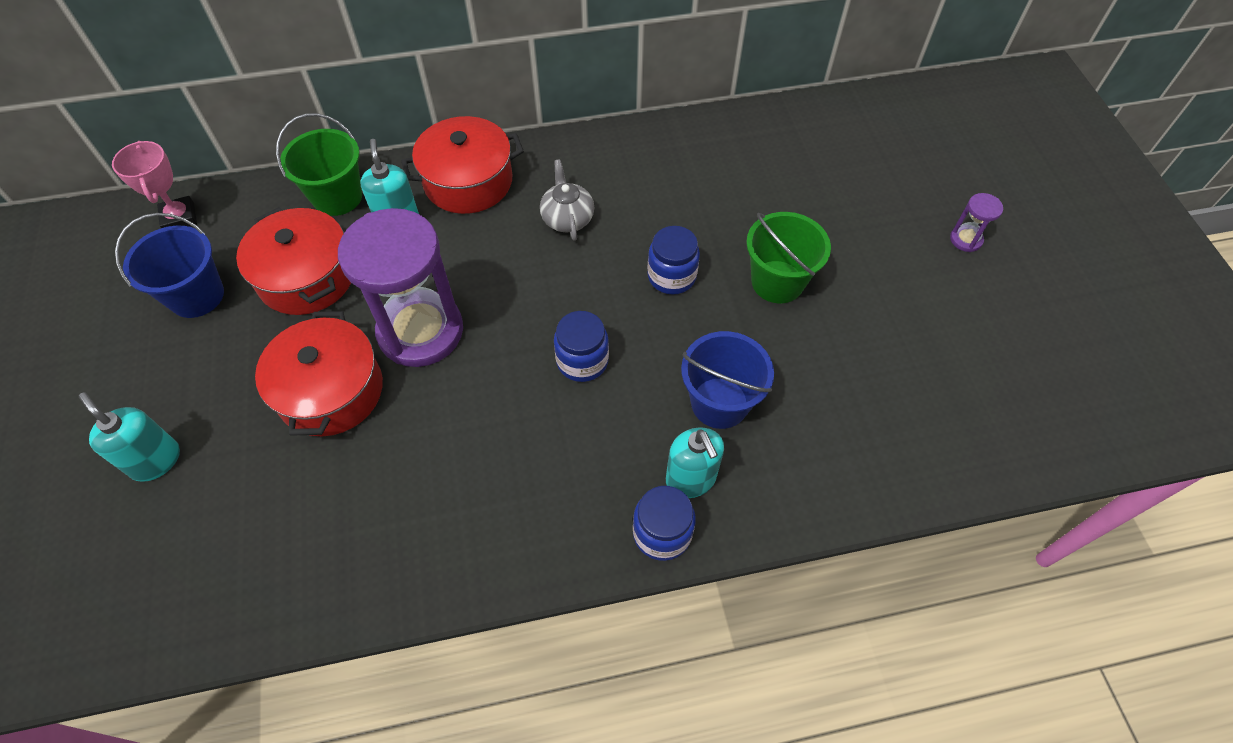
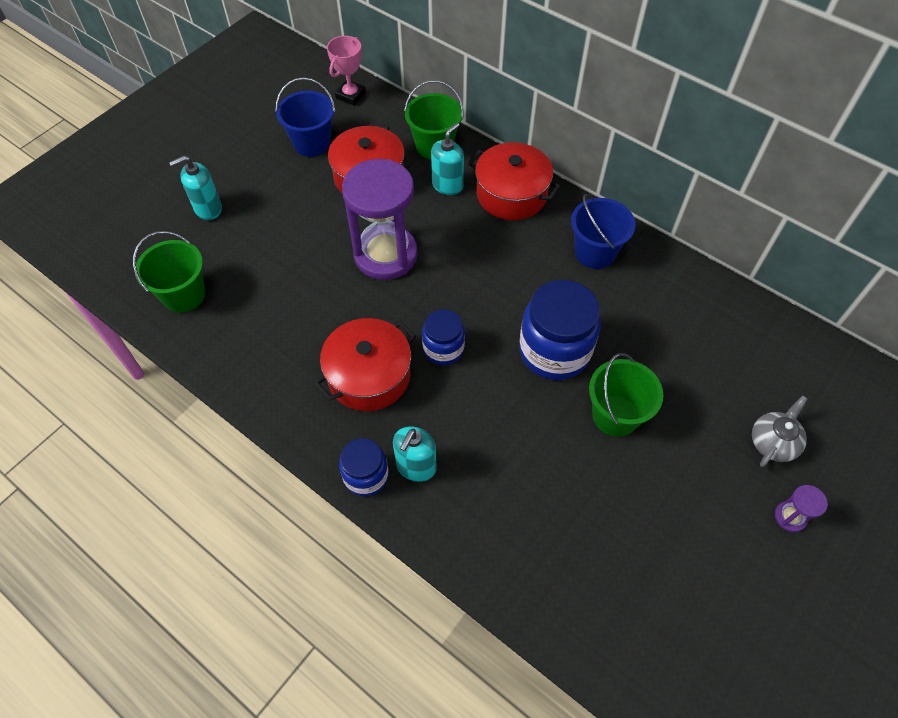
camera: 50 degrees right, 0 degrees up
(155, 460) = (208, 209): turquoise soap dispenser -> turquoise soap dispenser turned 120 degrees counterclockwise
(248, 569) = (184, 295): none -> green bucket
(331, 391) = (311, 246): red pot -> red pot (369, 375)
(567, 218) = (539, 263): grey teapot -> grey teapot (773, 442)
(671, 276) = (554, 351): blue jar -> blue jar, size x1.75
(719, 403) = (485, 445): blue bucket -> blue bucket (595, 252)

